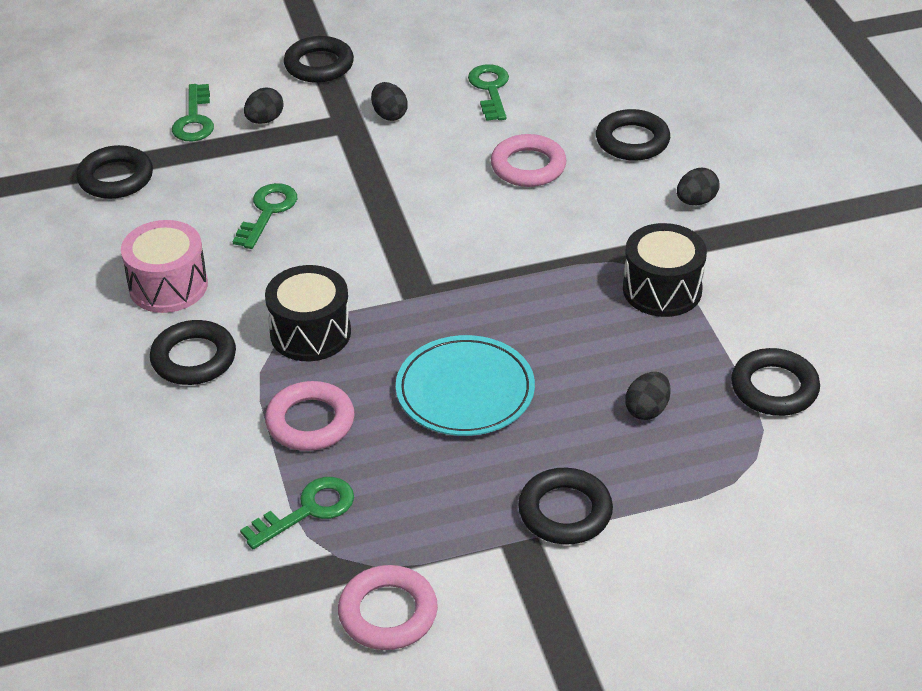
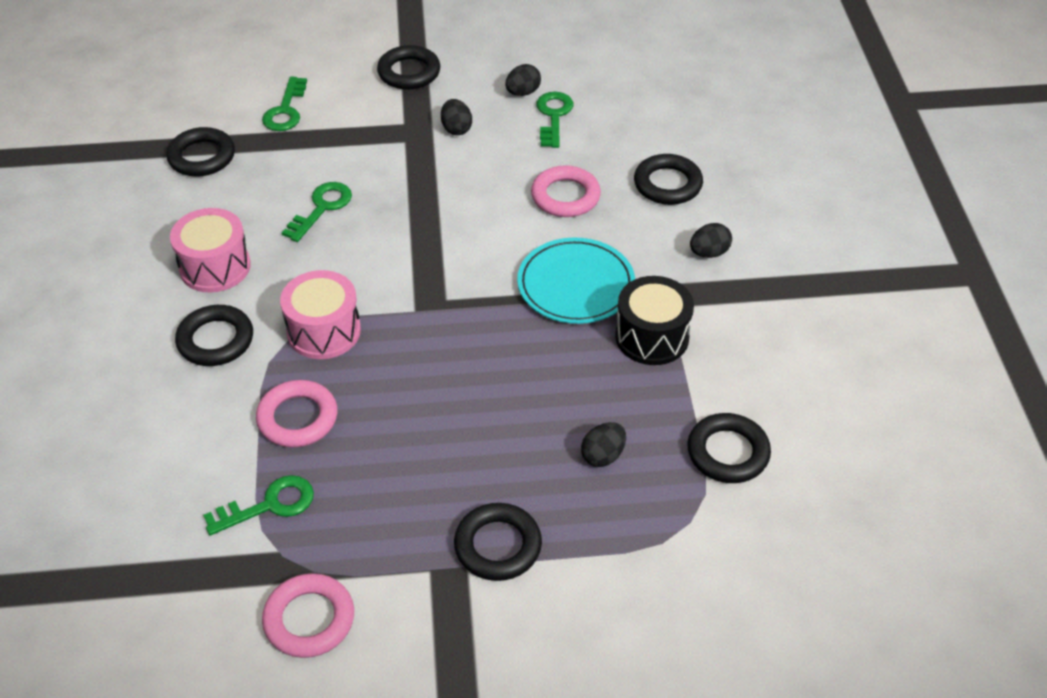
camera: 10 degrees right, 5 degrees up
(265, 120) = (346, 119): black egg -> black egg (523, 92)
(310, 333) = (324, 331): black drum -> pink drum
(465, 391) = (443, 410): turquoise plate -> turquoise plate (575, 285)

